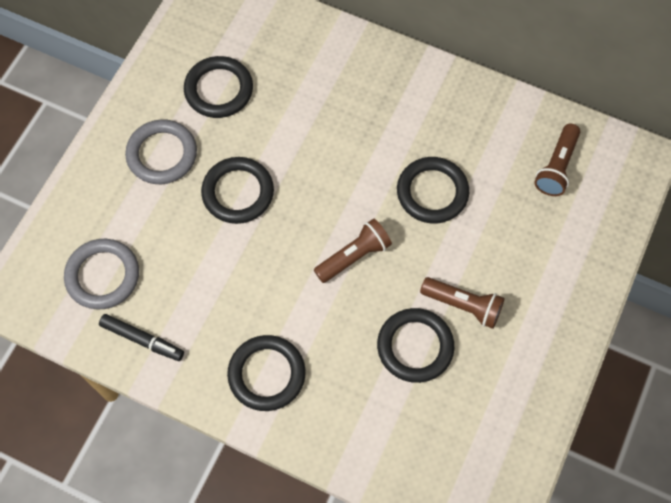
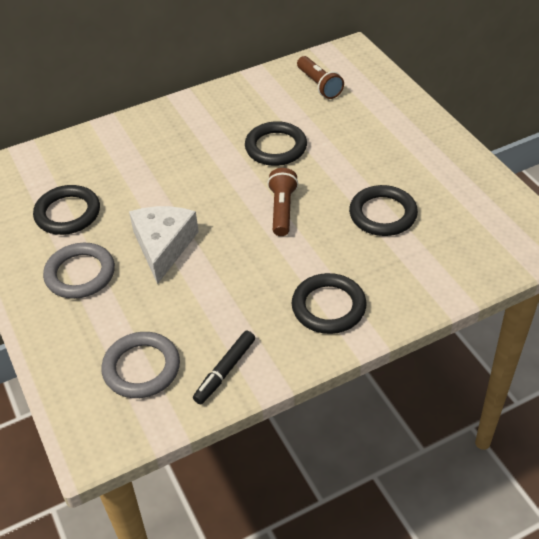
camera: 50 degrees left, 20 degrees down
(142, 340) = (225, 371): black marker -> black marker turned 150 degrees clockwise
(238, 192) = (163, 246): black ring -> white cheese
(463, 305) = (375, 175): brown flashlight -> none

